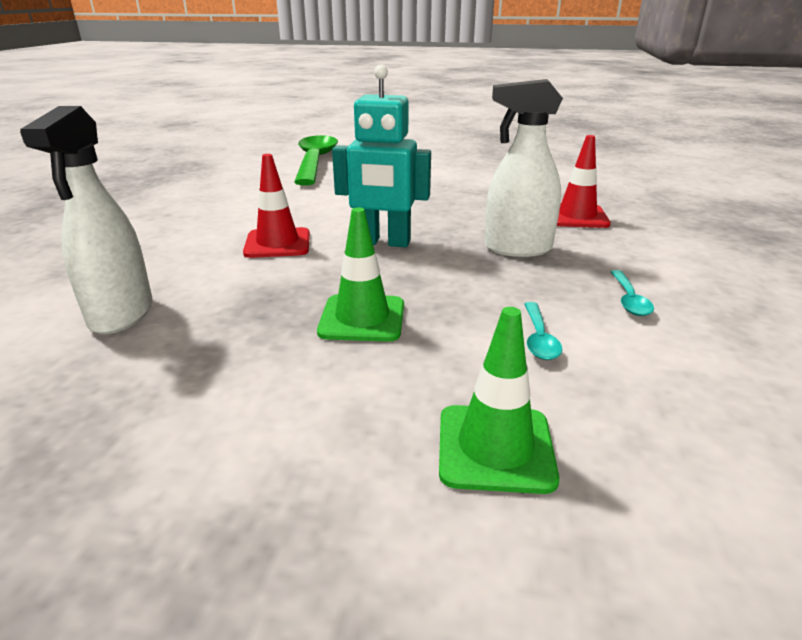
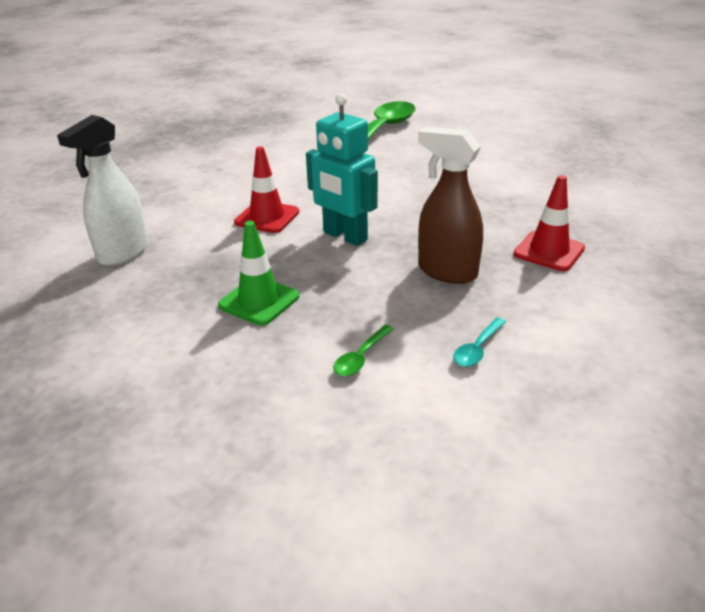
camera: 30 degrees right, 5 degrees up
(495, 448) = (240, 420): green traffic cone -> none
(517, 248) = (446, 271): white spray bottle -> brown spray bottle
(539, 339) = (361, 357): turquoise spoon -> green spoon

